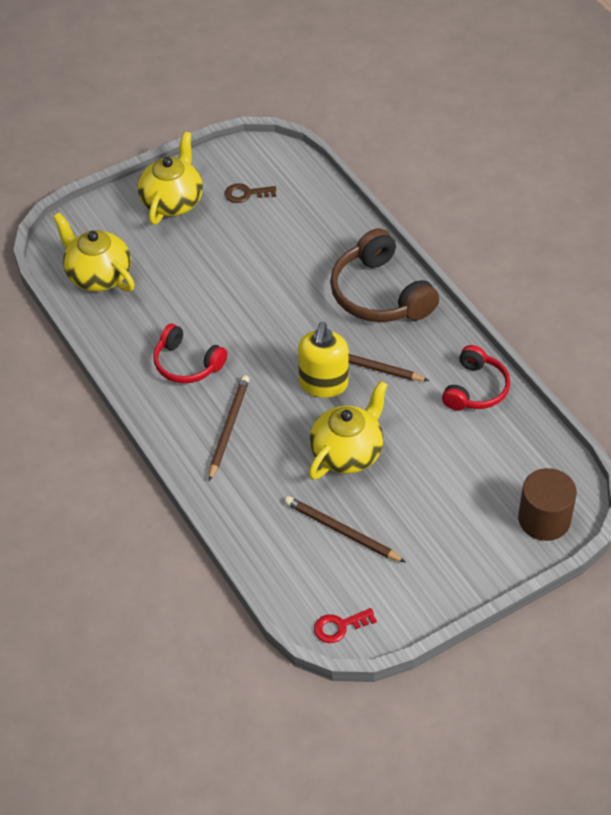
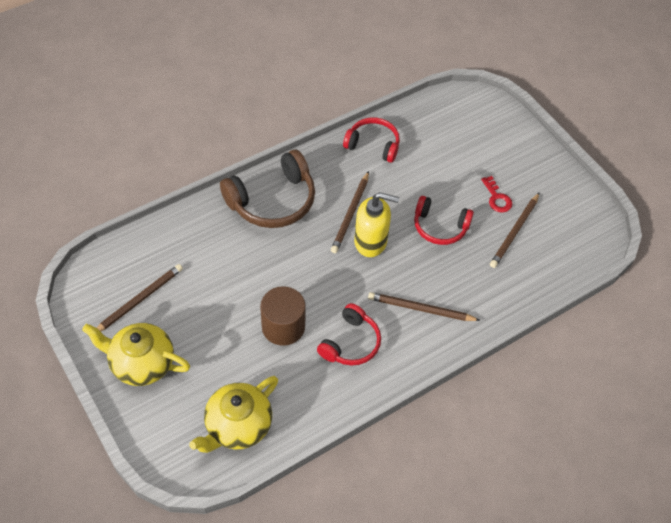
camera: 95 degrees left, 5 degrees up
(246, 194) = (139, 300): brown key -> brown pencil
(339, 627) = (597, 235): red key -> red key (497, 198)
(347, 452) = (440, 227): yellow teapot -> red headphones
(544, 519) = (489, 115): brown cylinder -> brown cylinder (283, 327)

